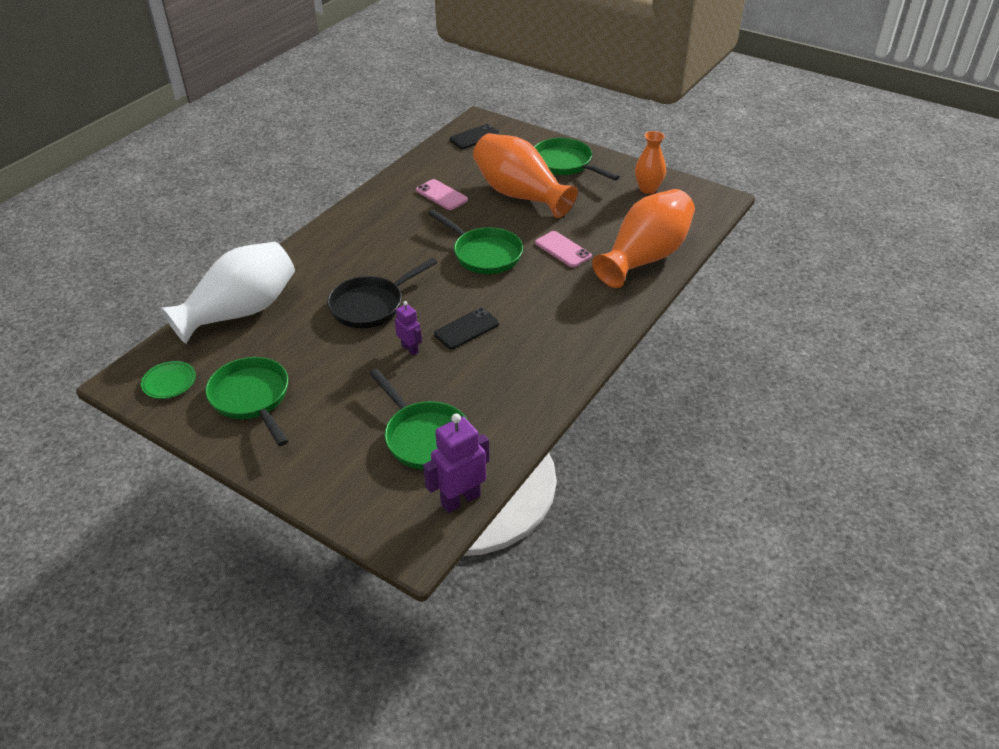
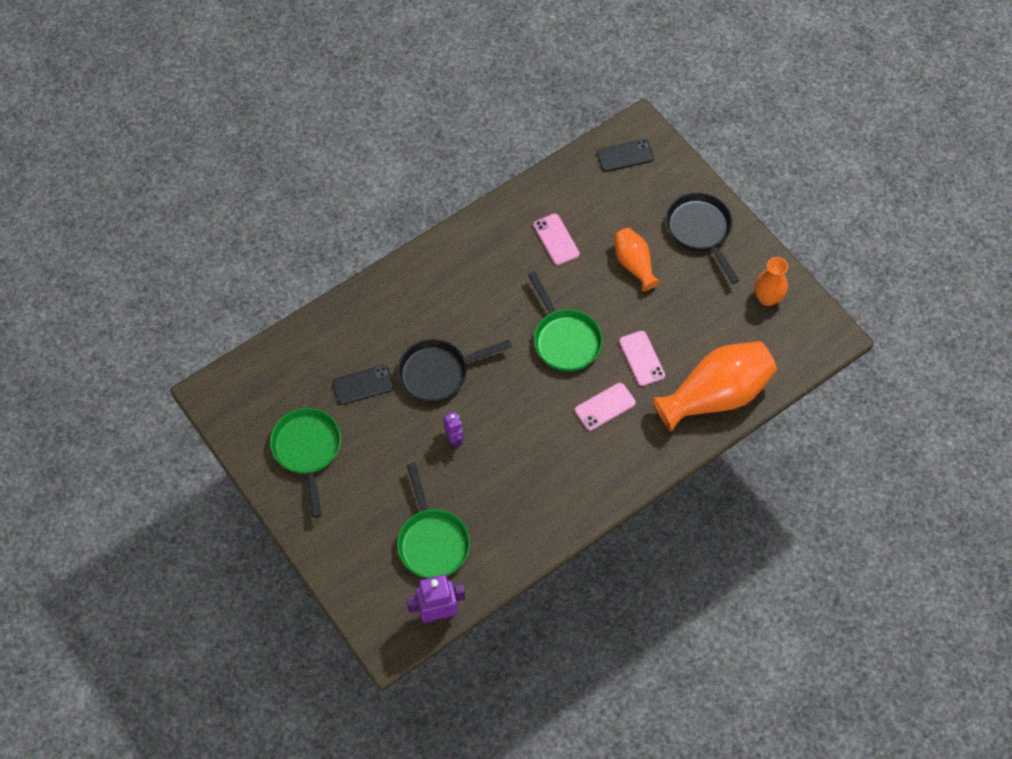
camera: 20 degrees right, 20 degrees up
(169, 382) = (245, 408): green plate -> none
(240, 311) = (323, 342): white vase -> none
(466, 329) = (512, 432): black phone -> black phone (363, 385)
(520, 195) = (634, 264): orange vase -> orange vase, size x0.55
(548, 289) = (605, 407): none -> pink phone
(565, 164) = (700, 231): green pan -> black pan

